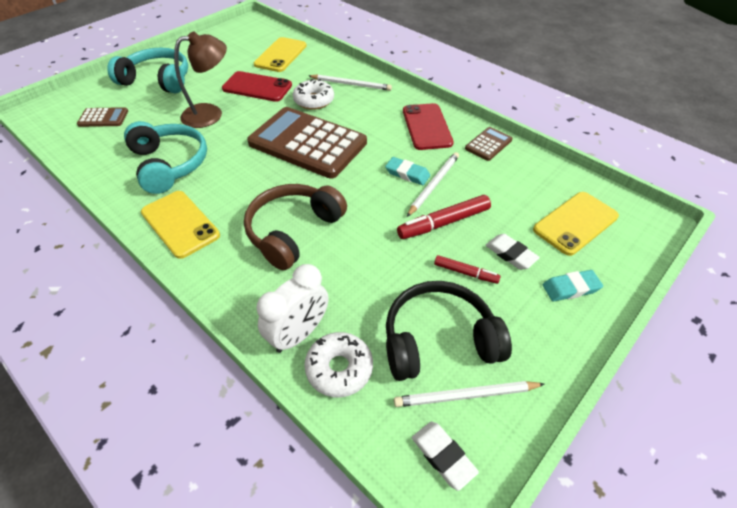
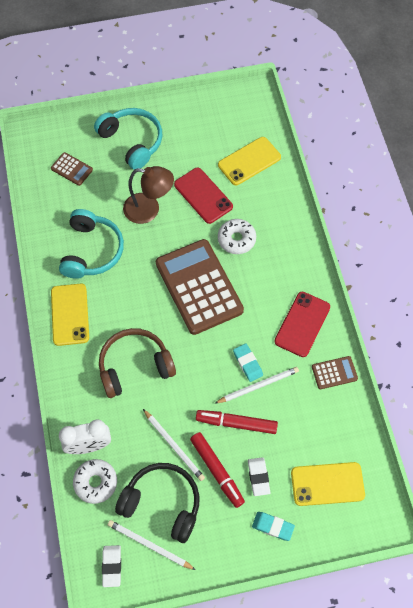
camera: 35 degrees right, 15 degrees up
(351, 84) = (281, 236): white pencil -> white pencil (174, 446)
(465, 273) = (217, 471): red marker -> red marker, size x1.69

